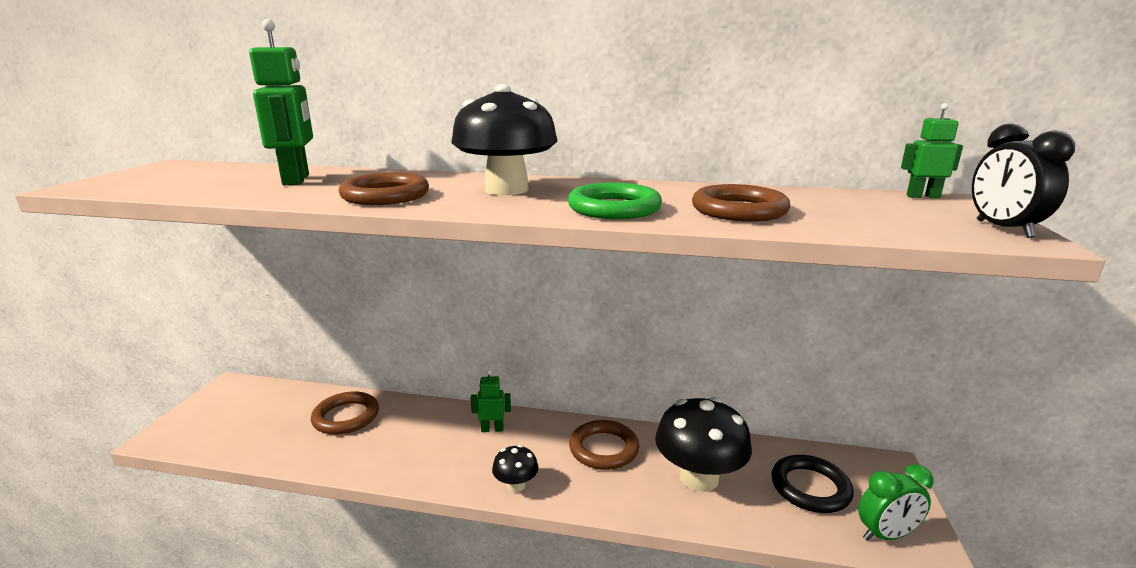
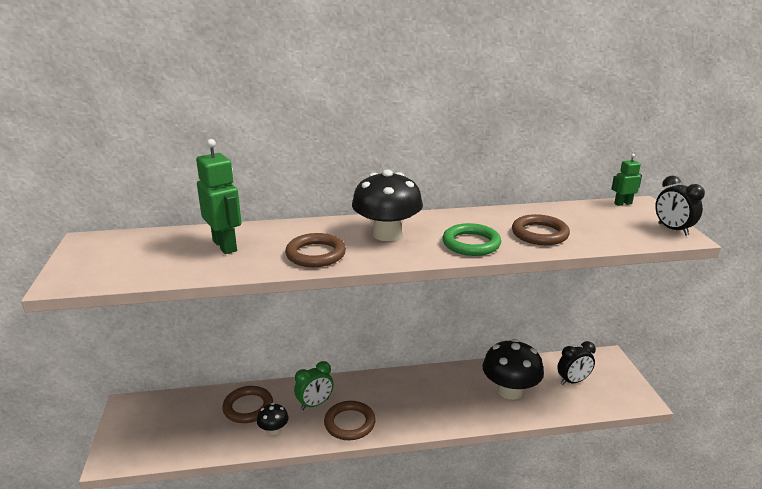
camera: 20 degrees left, 5 degrees up
(492, 429) = (362, 390): green robot -> none
(516, 485) = (403, 424): black mushroom -> black mushroom (273, 430)
(604, 449) = (443, 386): brown ring -> brown ring (350, 423)
(810, 488) = (573, 381): black ring -> black clock
(886, 535) = (621, 398): green clock -> green clock (315, 404)

